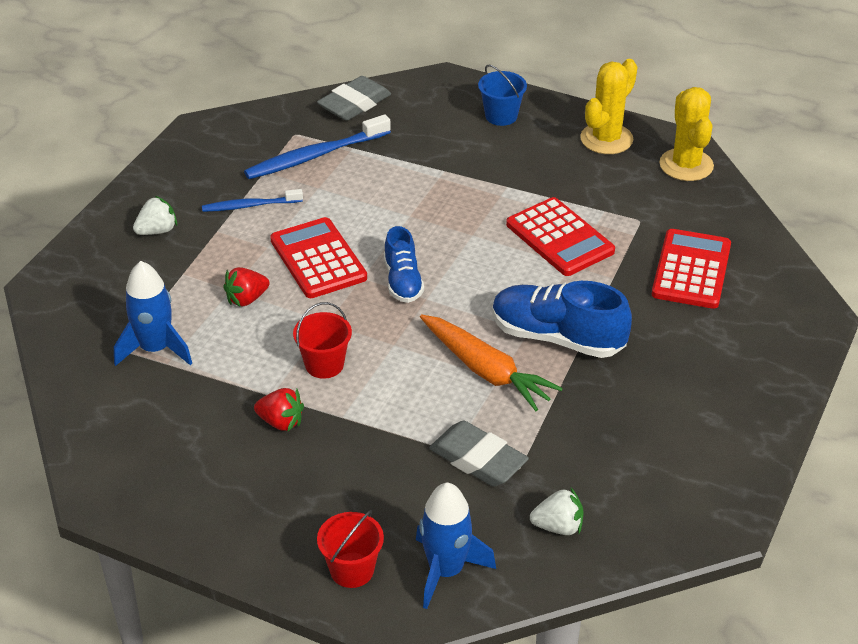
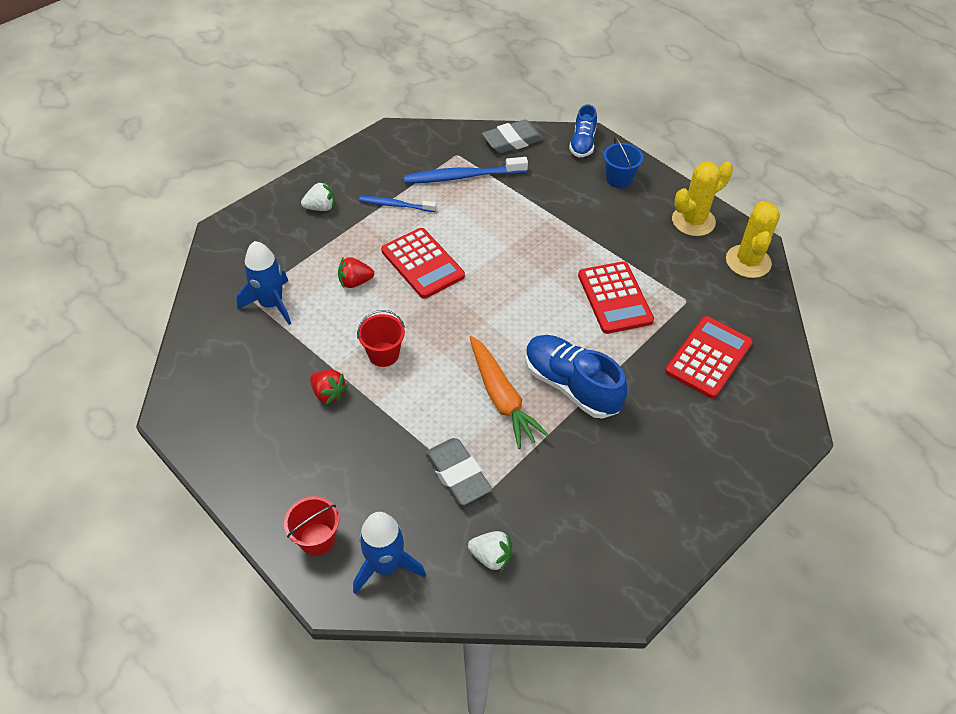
camera: 20 degrees right, 10 degrees up
(318, 259) = (422, 263): red calculator -> red calculator turned 150 degrees clockwise
(403, 281) = (476, 300): blue shoe -> blue shoe (582, 143)

